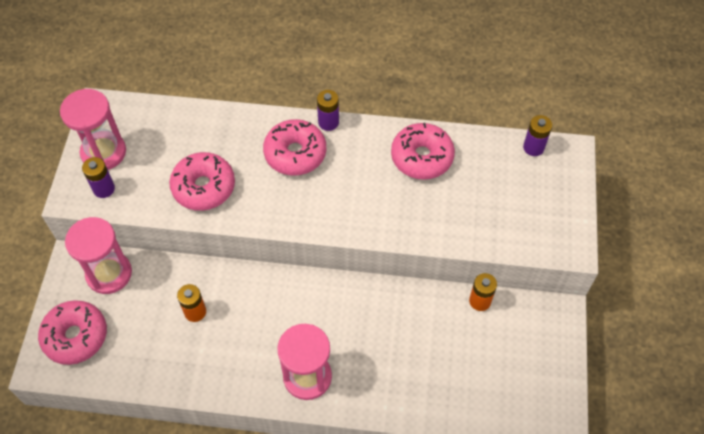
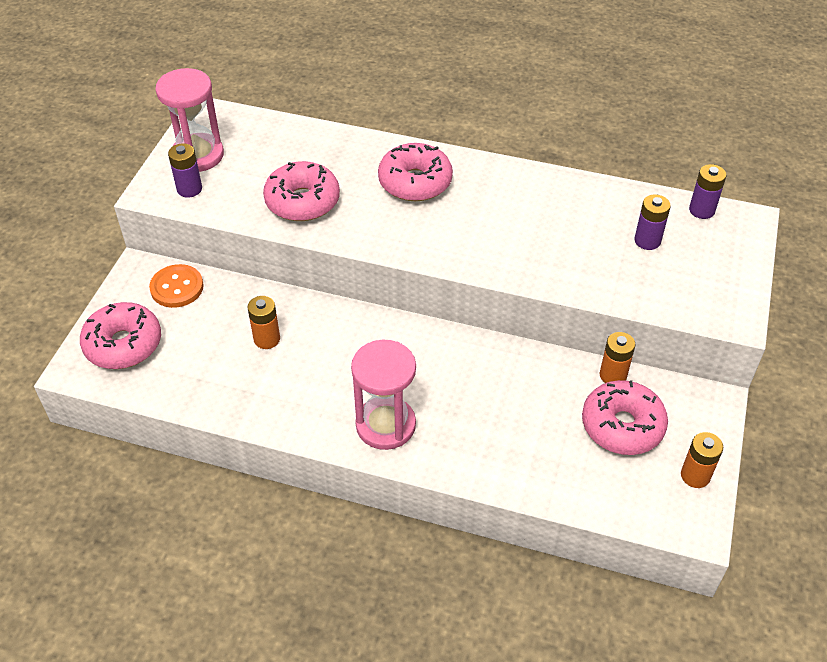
camera: 10 degrees right, 10 degrees down
(109, 274) = (177, 287): pink hourglass -> orange button
(328, 122) = (460, 157): purple battery -> purple battery (647, 241)
(422, 157) = (564, 203): pink donut -> pink donut (622, 426)
(554, 381) = (695, 475): none -> orange battery

